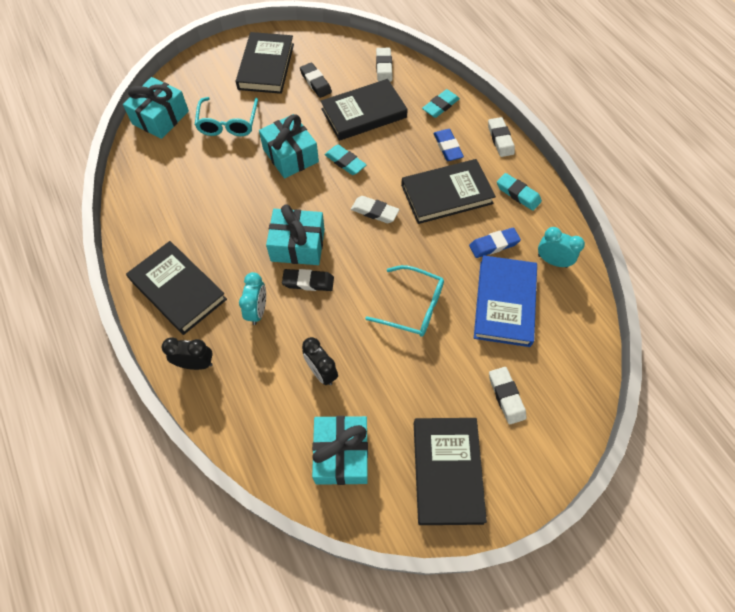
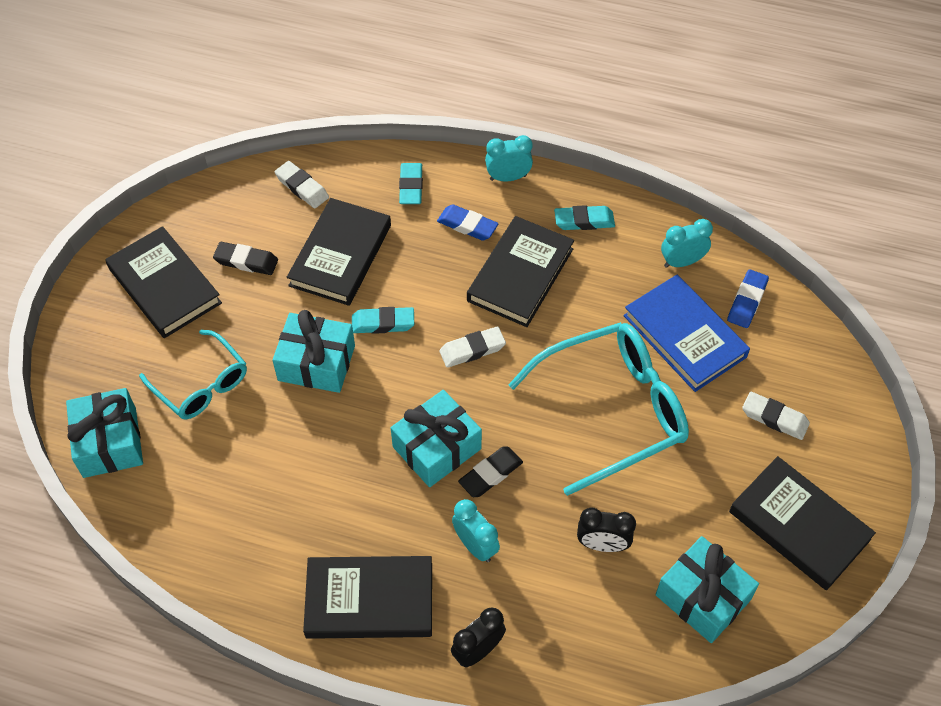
camera: 45 degrees left, 5 degrees down
(413, 307) = (612, 410): turquoise glasses -> turquoise glasses, size x1.67
(494, 245) = (617, 289): blue eraser -> blue eraser (747, 301)
(500, 139) = (508, 177): white eraser -> turquoise clock

